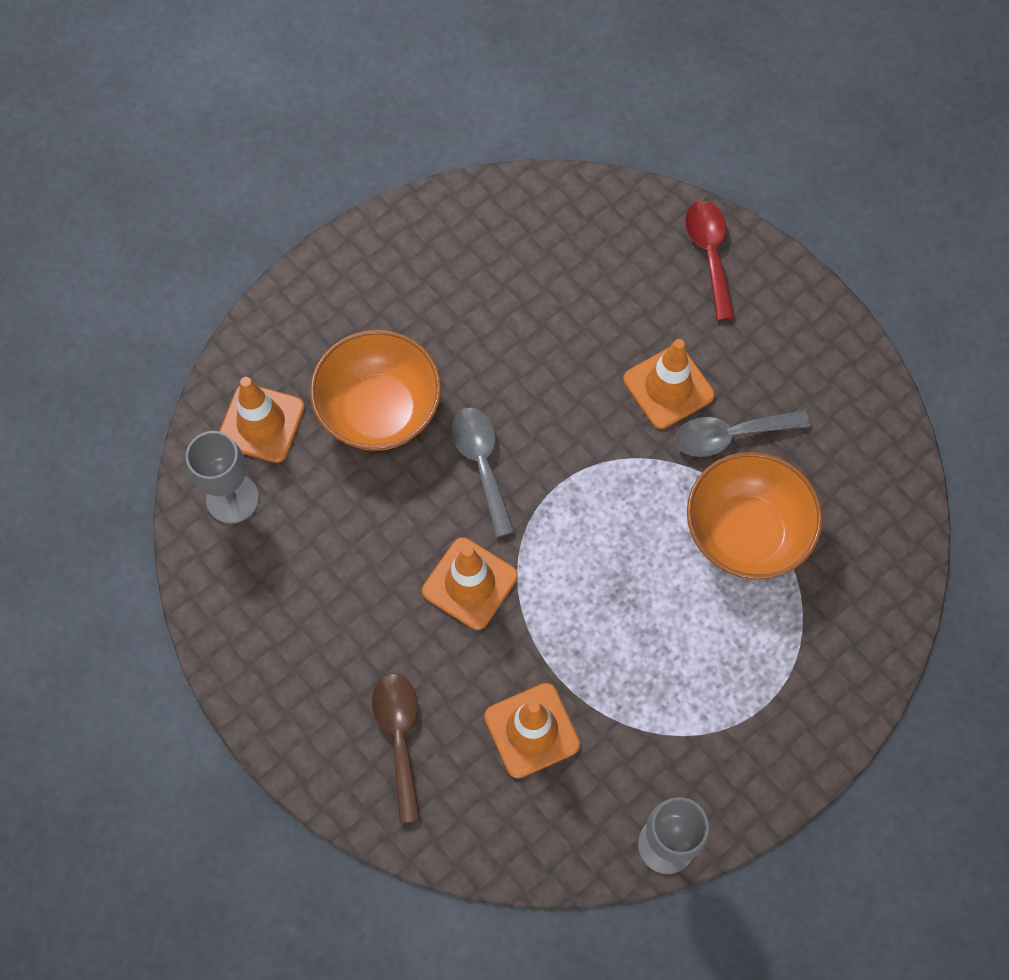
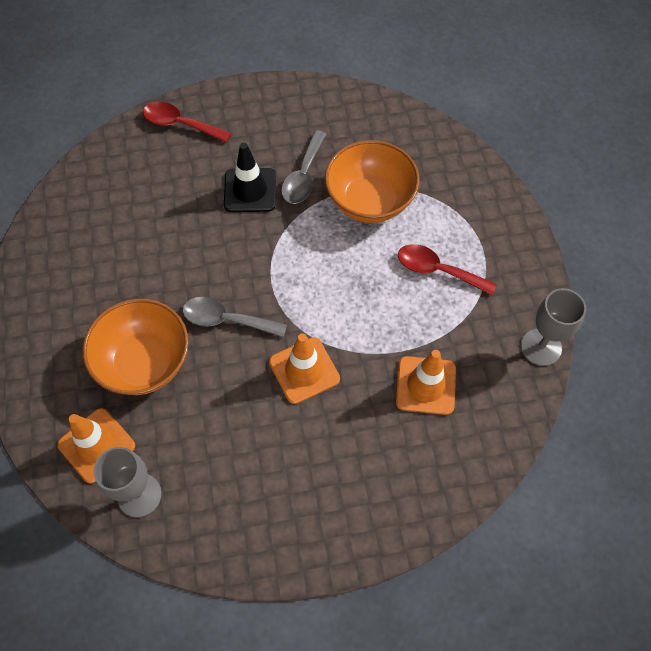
camera: 60 degrees left, 5 degrees down
(399, 736) = (383, 471): brown spoon -> none
(668, 387) = (250, 190): orange traffic cone -> black traffic cone
(697, 666) = (437, 270): none -> red spoon

